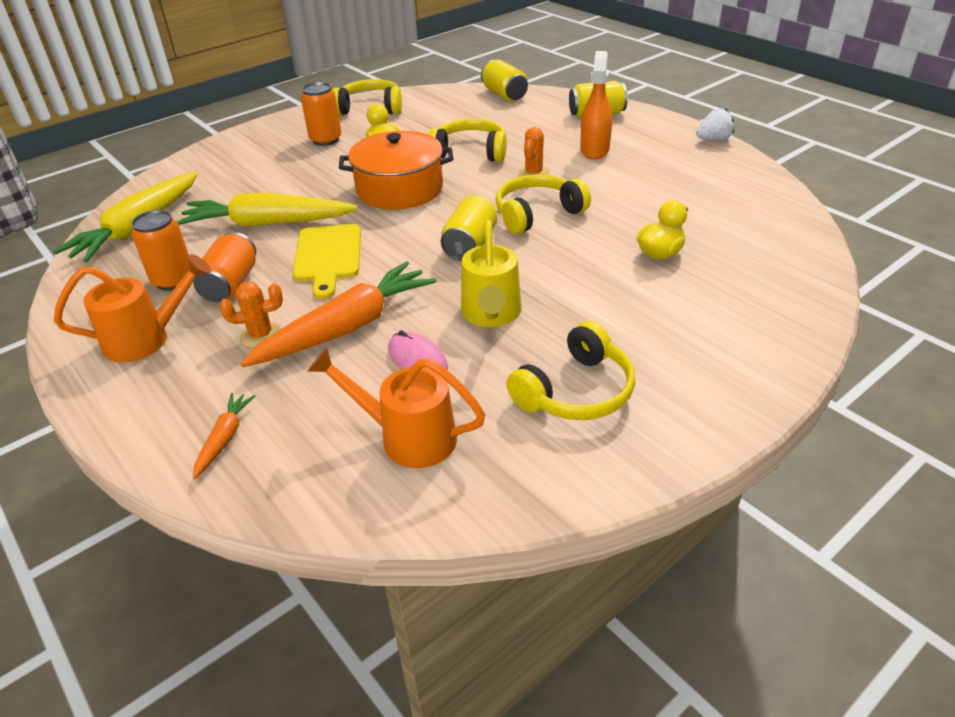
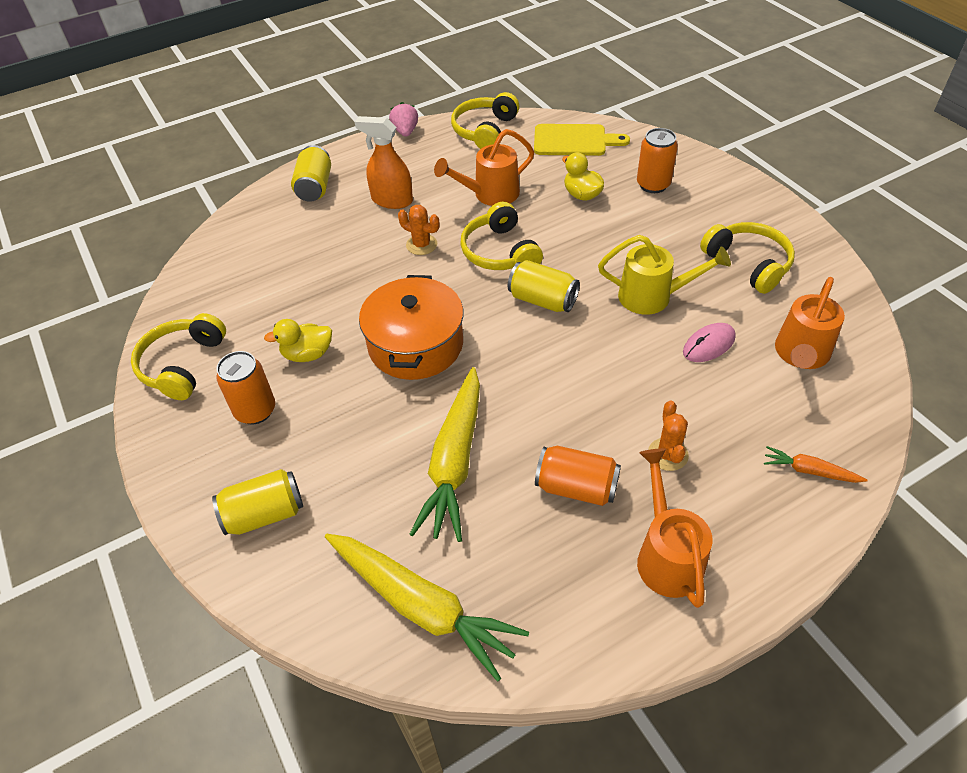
camera: 80 degrees left, 10 degrees up
(173, 280) = (558, 545): orange can -> orange can (653, 185)
(328, 256) = (538, 405): yellow cutting board -> yellow cutting board (574, 140)
(347, 328) = (662, 390): orange carrot -> none
(470, 152) = (354, 284): yellow headphones -> yellow headphones (485, 131)
(504, 95) = (221, 244): yellow can -> yellow can (264, 514)
(630, 197) = (490, 194): none -> orange watering can
(713, 140) = (405, 131): white strawberry -> pink strawberry

